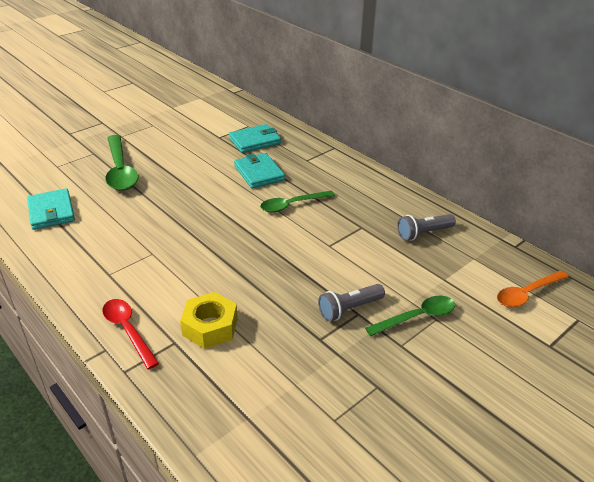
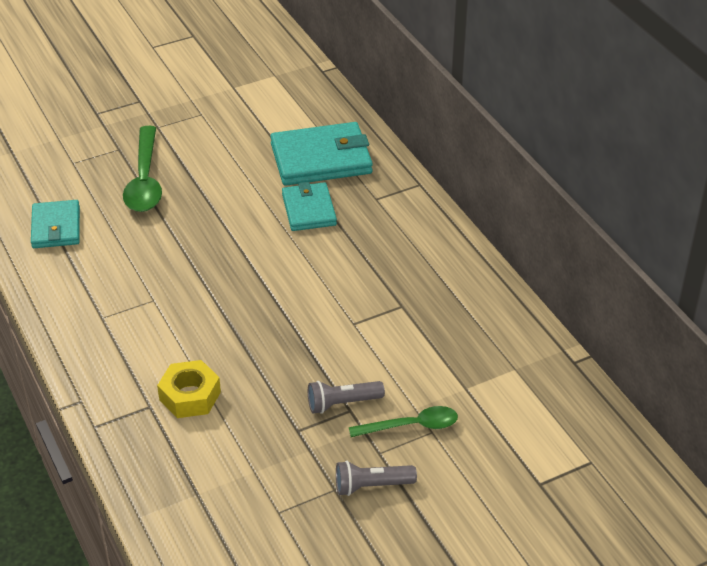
camera: 15 degrees right, 5 degrees up
(128, 330) = (107, 385): red spoon -> none
(255, 141) = (321, 159): turquoise wallet -> turquoise wallet, size x1.60
(292, 205) = (332, 262): green spoon -> none
(423, 233) = (472, 327): grey flashlight -> grey flashlight (372, 486)
(527, 294) = (551, 422): orange spoon -> none

